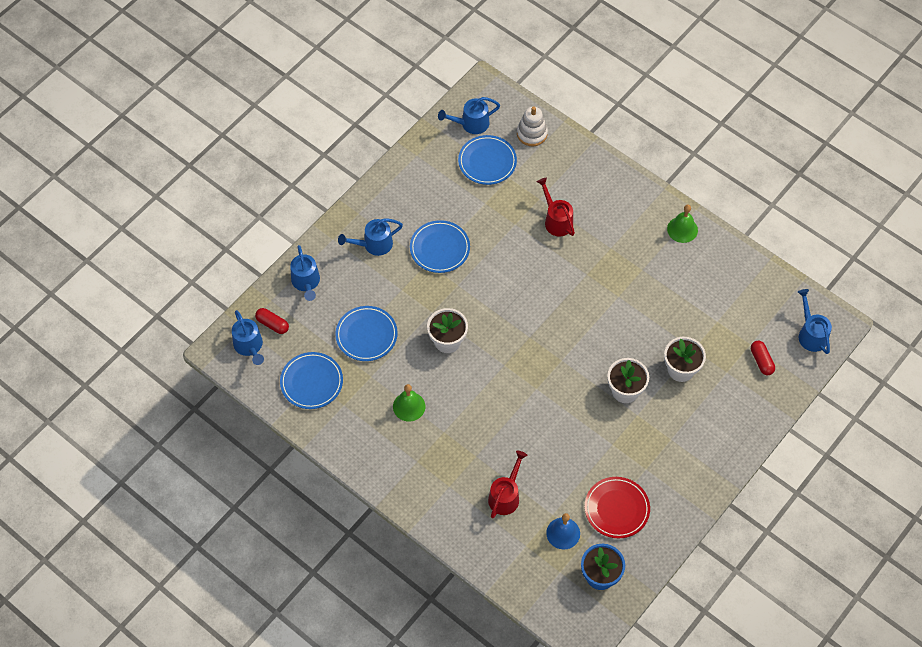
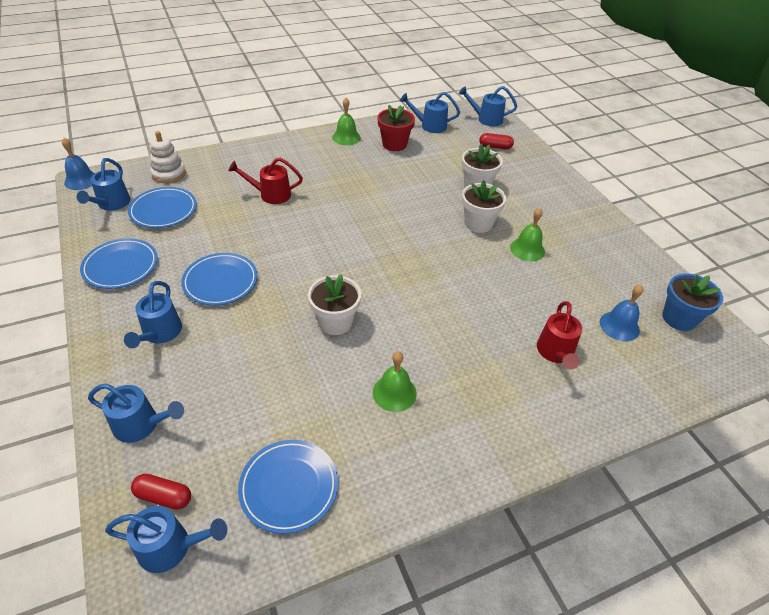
camera: 65 degrees left, 15 degrees down
(272, 324) = (164, 496): red capsule -> red capsule turned 45 degrees clockwise
(366, 335) = (269, 393): blue plate -> blue plate (121, 266)
(483, 83) = (81, 180): none -> blue bell
(506, 495) = (556, 353): red watering can -> red watering can turned 135 degrees counterclockwise
(615, 440) = (527, 249): none -> green bell
(616, 509) = (603, 277): red plate -> none
(700, 274) = (394, 144): none -> red flower pot
(757, 288) = (429, 126): none -> blue watering can

